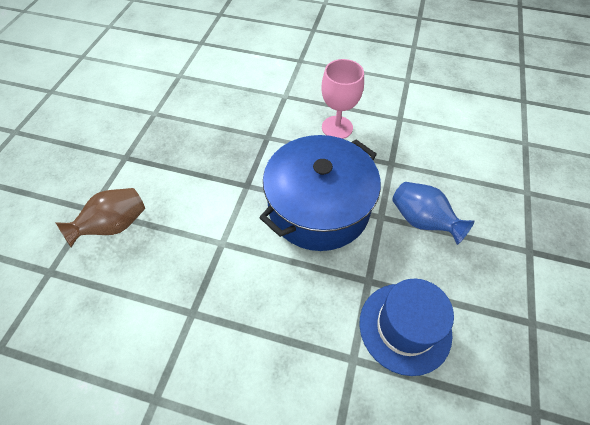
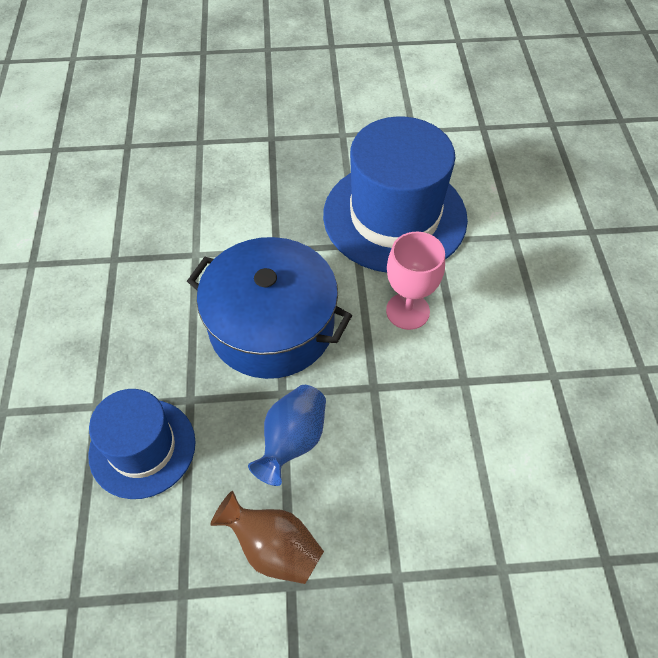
camera: 70 degrees right, 0 degrees up
(114, 226) = (187, 166): brown vase -> brown vase (273, 548)
(253, 109) = (394, 216): none -> blue hat

